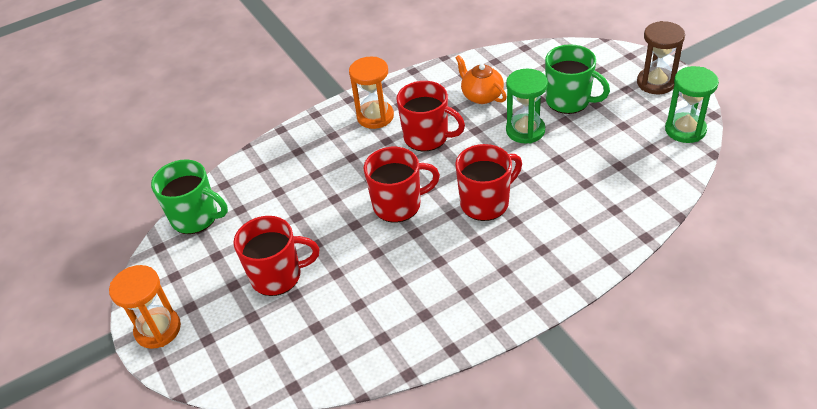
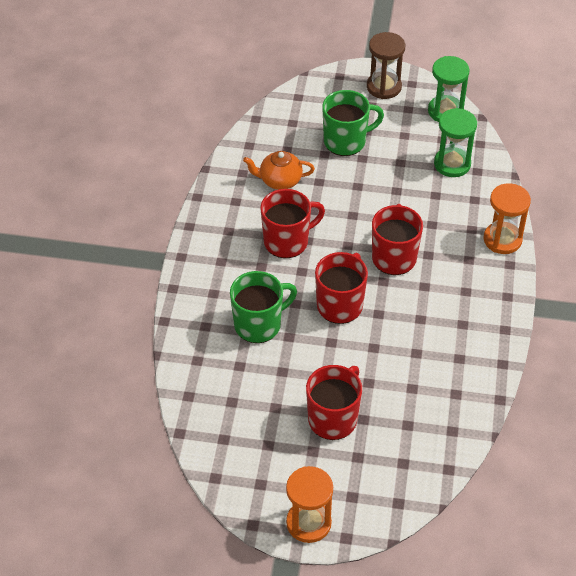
camera: 55 degrees left, 5 degrees up
(196, 217) = (208, 435): green mug -> green mug (259, 324)
(375, 116) = (224, 254): orange hourglass -> orange hourglass (502, 239)
(525, 130) = (347, 185): green hourglass -> green hourglass (452, 164)

